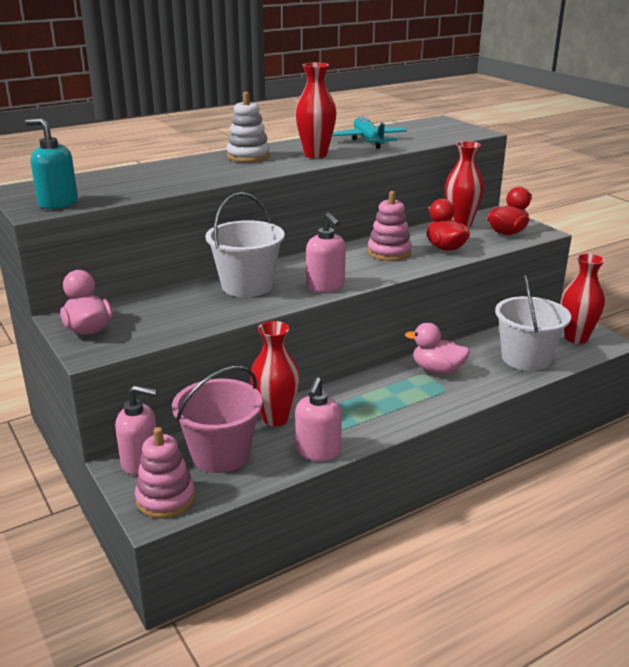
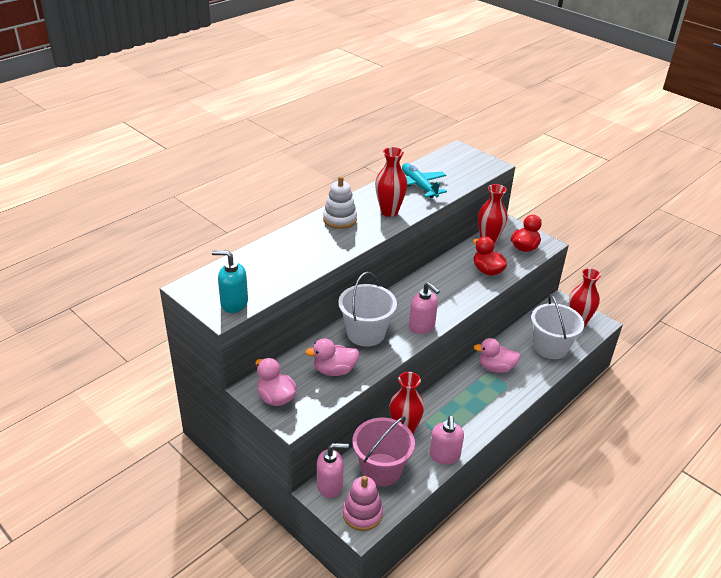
camera: 15 degrees left, 10 degrees up
(182, 313) = (334, 370): none -> pink duck
(389, 252) = (450, 281): pink stacking toy -> none

